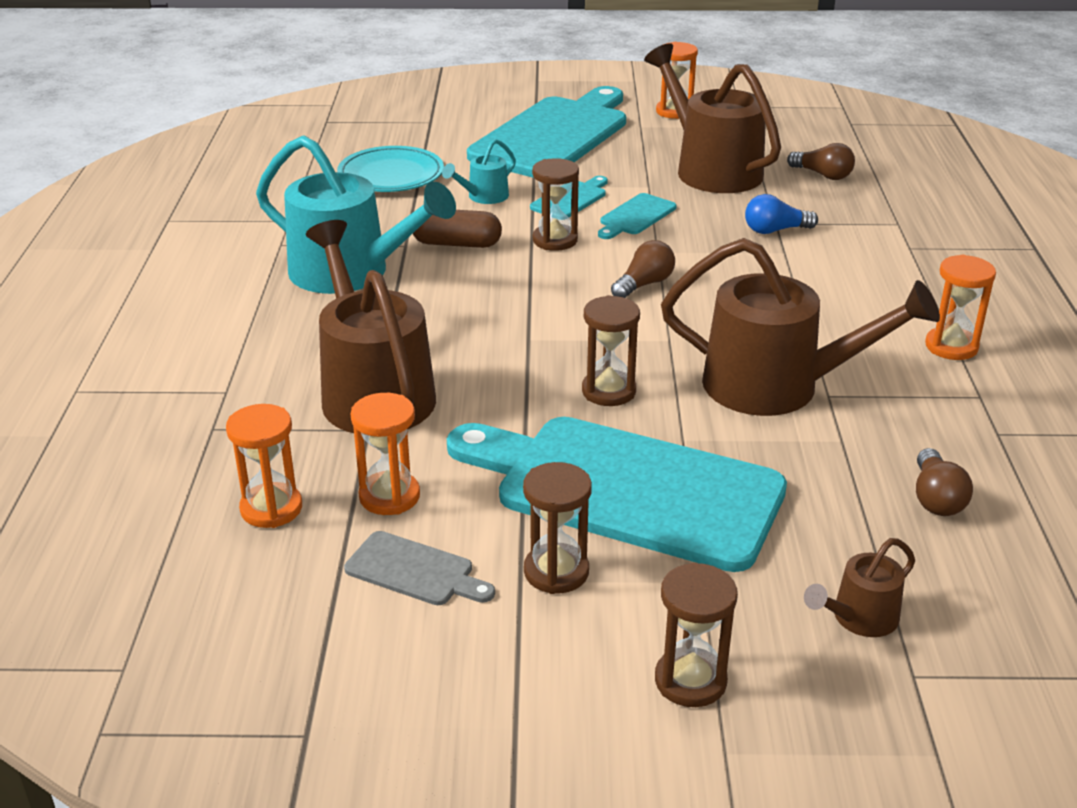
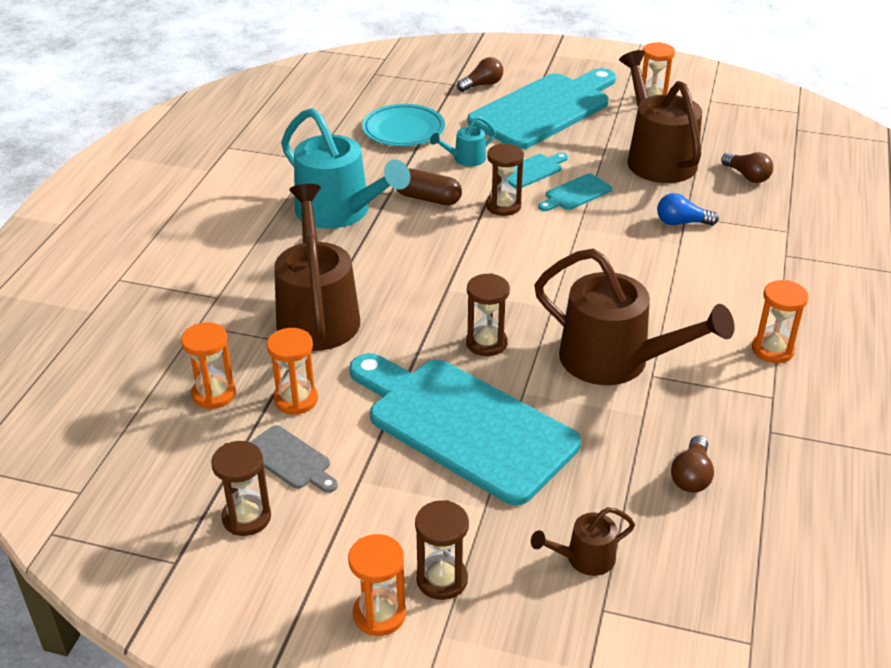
camera: 15 degrees right, 5 degrees up
(556, 572) = (386, 479): brown hourglass -> brown hourglass (246, 517)
(628, 743) = (379, 614): none -> orange hourglass
(644, 284) = (554, 256): brown light bulb -> brown light bulb (482, 85)

